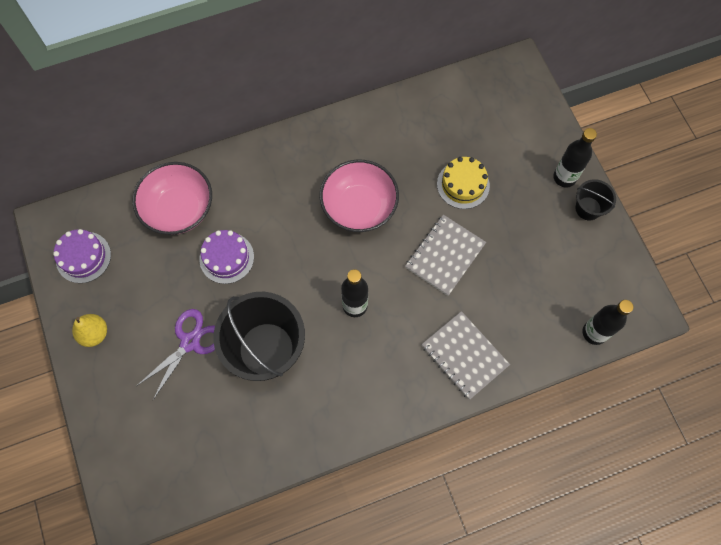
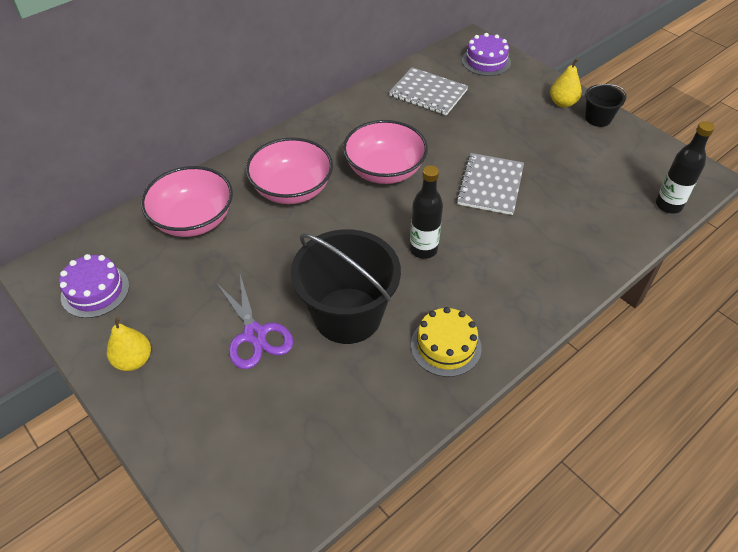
camera: 20 degrees left, 20 degrees down
(190, 342) = (255, 334): purple scissors -> purple scissors turned 135 degrees clockwise
(226, 258) = (264, 247): purple cake -> purple cake (486, 61)
(271, 202) = (292, 189): none -> pink bowl
(463, 184) = (475, 130): yellow cake -> yellow cake (446, 346)
(464, 355) = (559, 259): grey notebook -> grey notebook (428, 93)
(564, 177) = (562, 103): black bottle -> yellow pear

